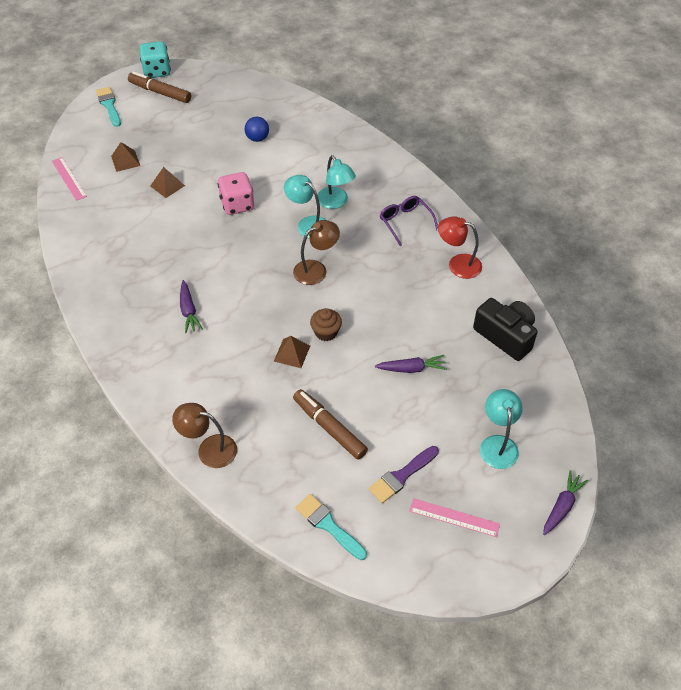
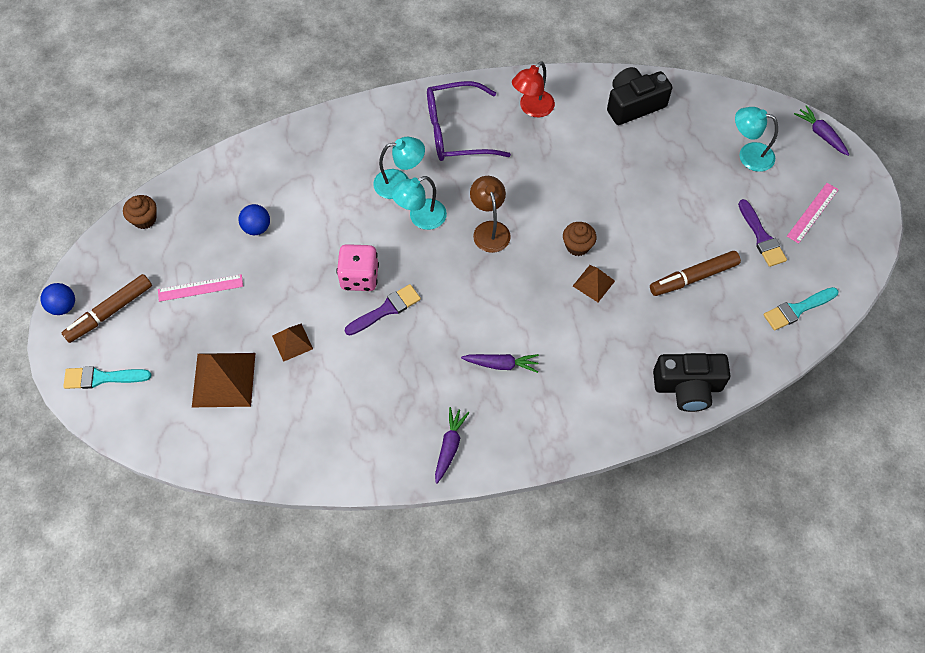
camera: 70 degrees left, 10 degrees up
(69, 178) = (224, 452): pink ruler -> pink ruler (200, 288)
(125, 161) = (223, 379): brown pyramid -> brown pyramid, size x1.81
(157, 71) = (63, 306): turquoise dice -> blue ball
(209, 449) = (688, 387): brown lamp -> black camera
(214, 228) = (386, 309): none -> purple brush
(240, 84) = (144, 219): none -> brown cupcake
(405, 222) = (457, 131): purple glasses -> purple glasses, size x1.62
(411, 369) = (646, 190): purple carrot -> purple carrot (449, 446)

